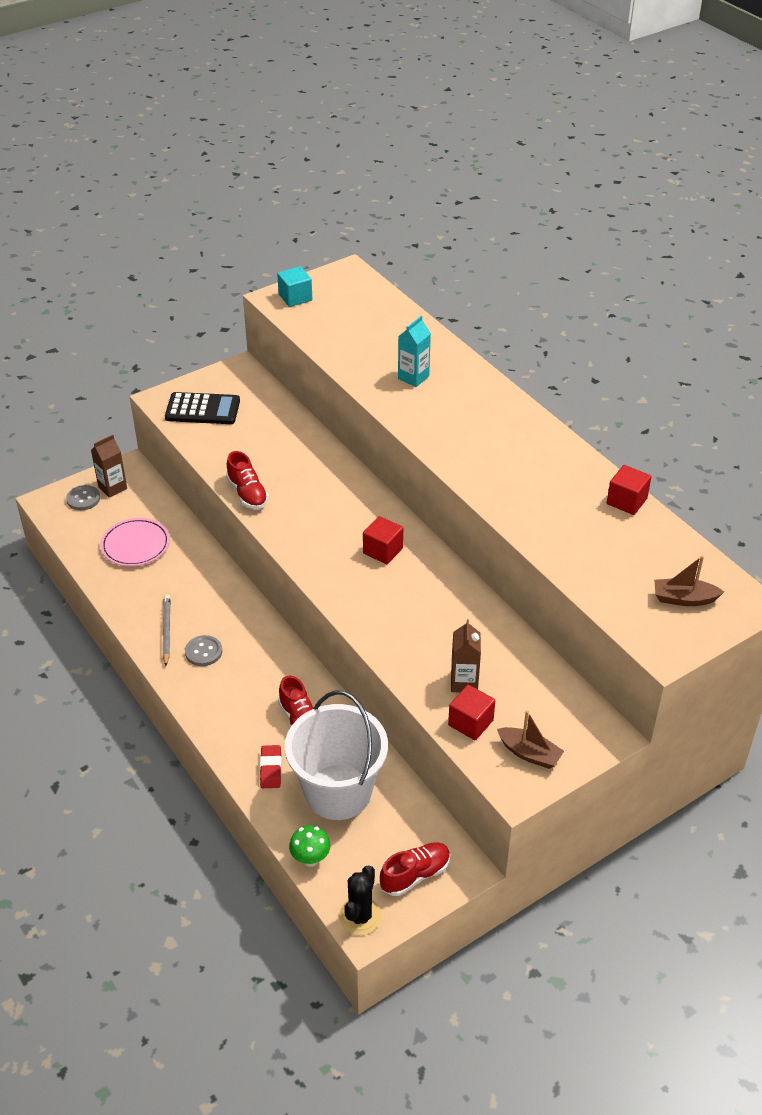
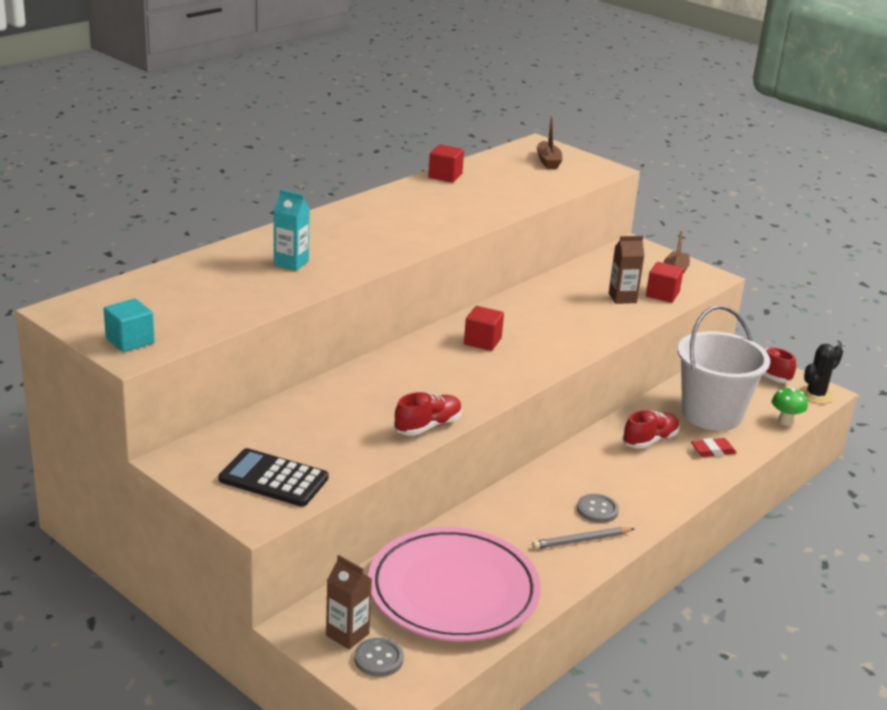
camera: 105 degrees left, 15 degrees down
(135, 545) = (453, 590): pink plate -> pink plate, size x1.88
(202, 409) = (273, 479): black calculator -> black calculator turned 60 degrees counterclockwise
(360, 916) = (815, 395): black cactus -> black cactus turned 45 degrees counterclockwise

